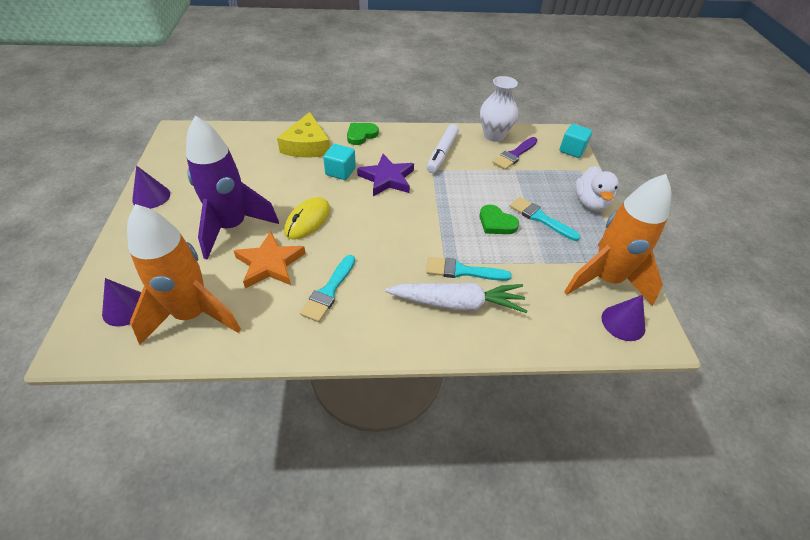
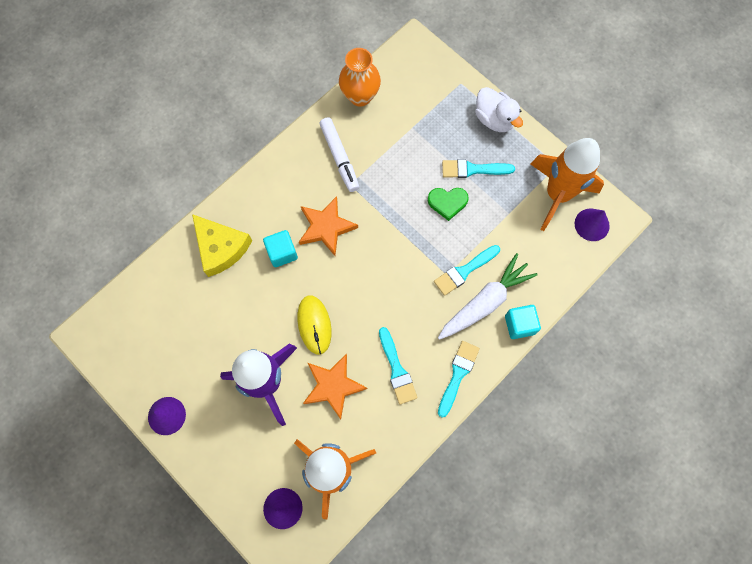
camera: 40 degrees left, 25 degrees up
(361, 135) = (251, 194): green heart -> none
(373, 335) = (458, 374): none -> turquoise brush
(387, 178) = (326, 227): purple star -> orange star
(494, 135) = (360, 96): white vase -> orange vase
(514, 155) = (397, 109): purple brush -> none
(572, 150) = (435, 62): turquoise cube -> turquoise cube (519, 325)

